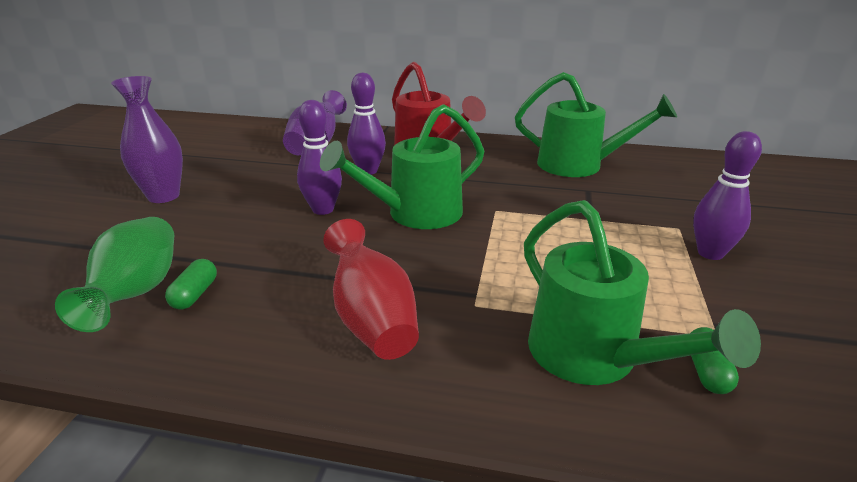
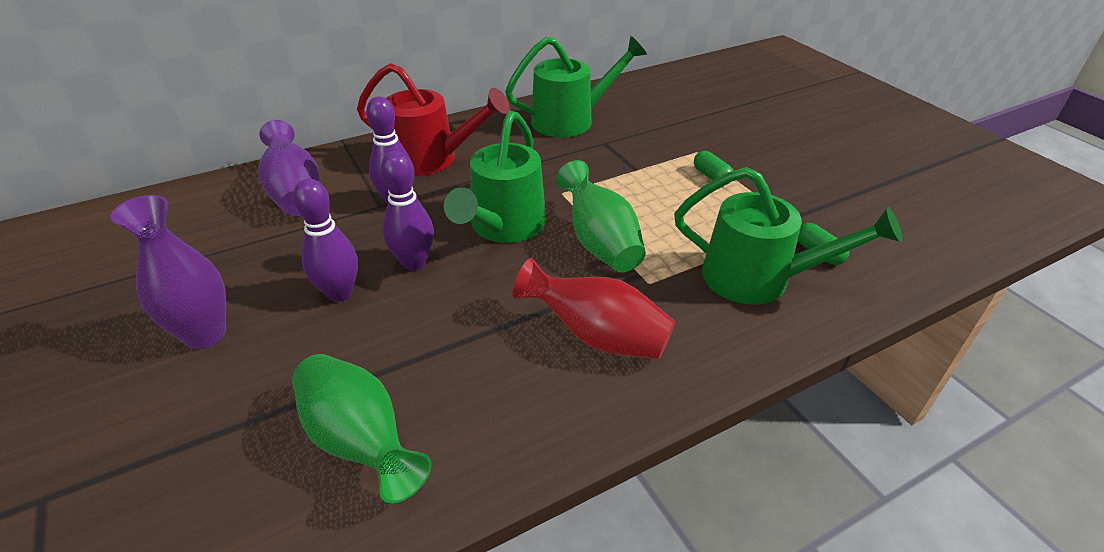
camera: 40 degrees left, 10 degrees up
(195, 294) = (421, 407): green capsule -> green capsule (711, 176)
(475, 256) = (600, 242): none -> green vase
(710, 253) = (735, 164): purple bowling pin -> purple bowling pin (339, 293)

